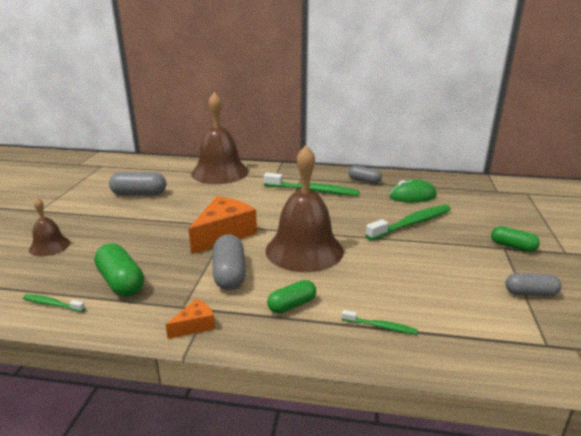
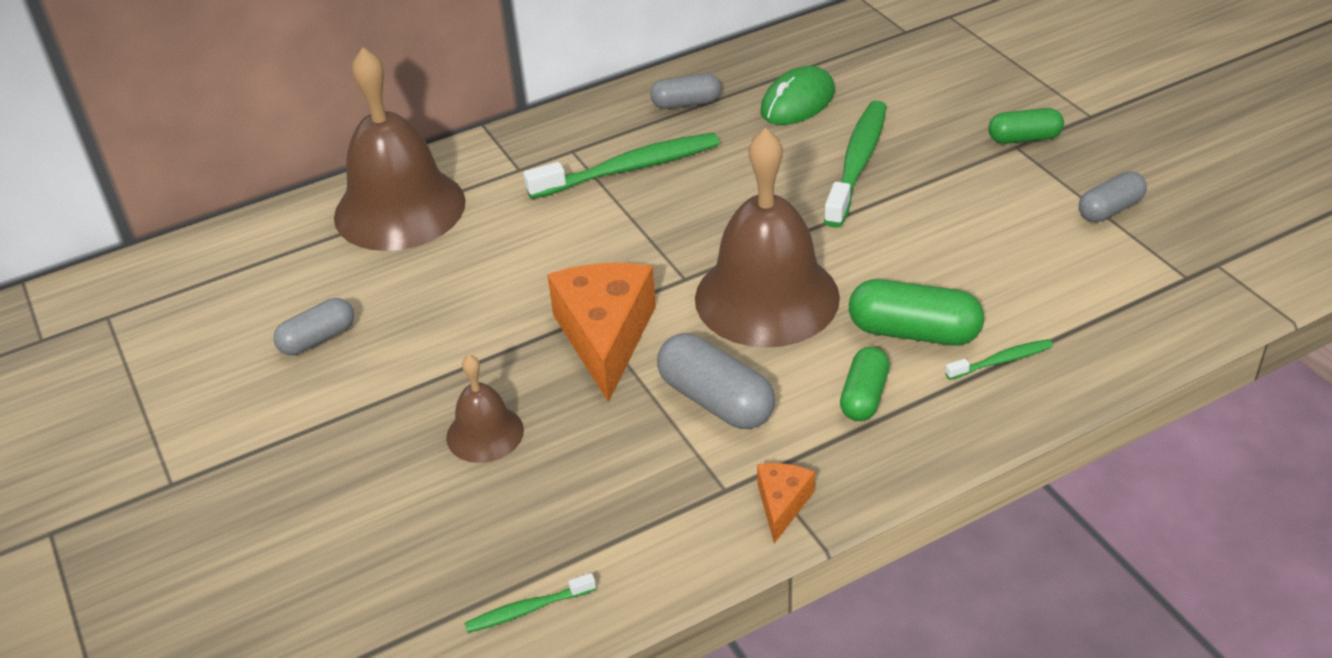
camera: 35 degrees left, 15 degrees up
(49, 246) = (336, 532): brown bell -> brown bell (485, 433)
(121, 282) = (574, 512): green capsule -> green capsule (914, 332)
(139, 194) = (318, 339): grey capsule -> grey capsule, size x0.65

